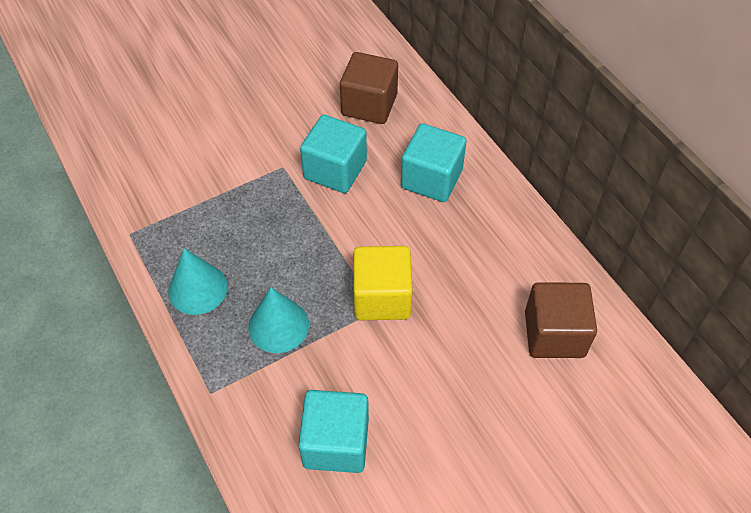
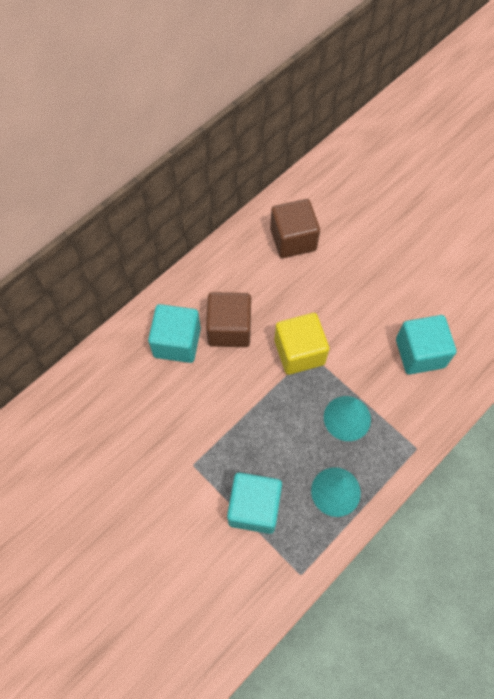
camera: 105 degrees left, 10 degrees up
(335, 170) = (186, 419): turquoise cube -> turquoise cube (254, 507)
(369, 105) = (103, 411): brown cube -> brown cube (229, 329)

